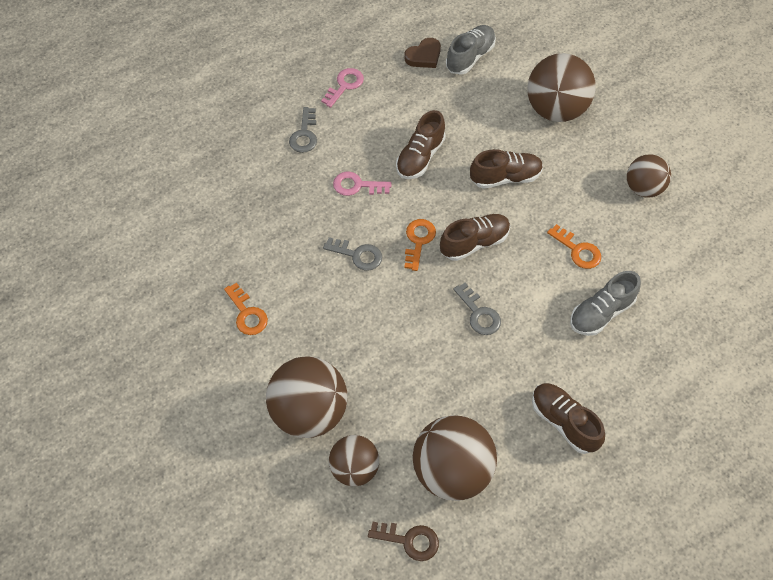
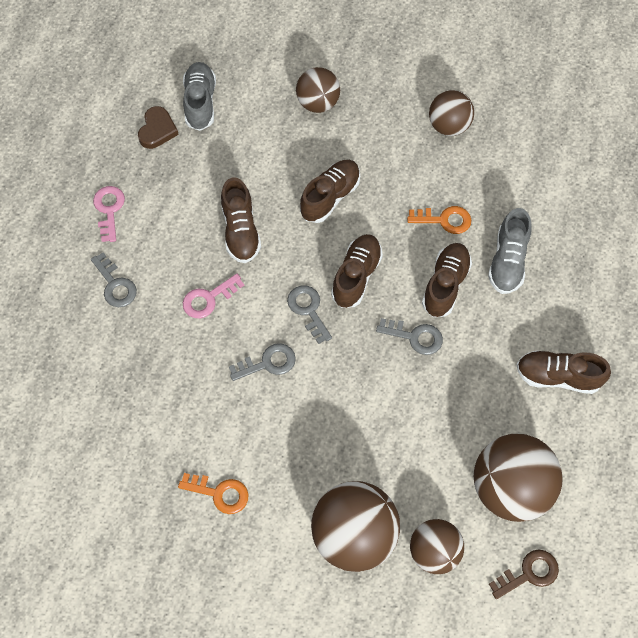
camera: 40 degrees left, 5 degrees up
(418, 241) = (308, 310): orange key -> grey key
(536, 295) = (445, 285): none -> brown shoe
(555, 109) = (318, 103): brown ball -> brown ball, size x0.61

